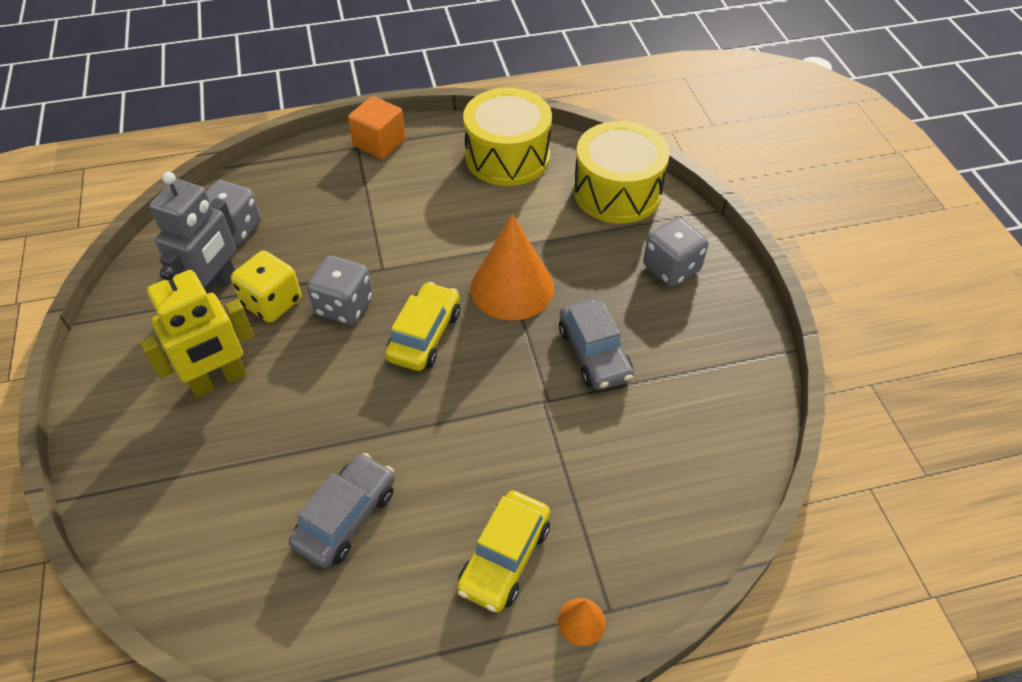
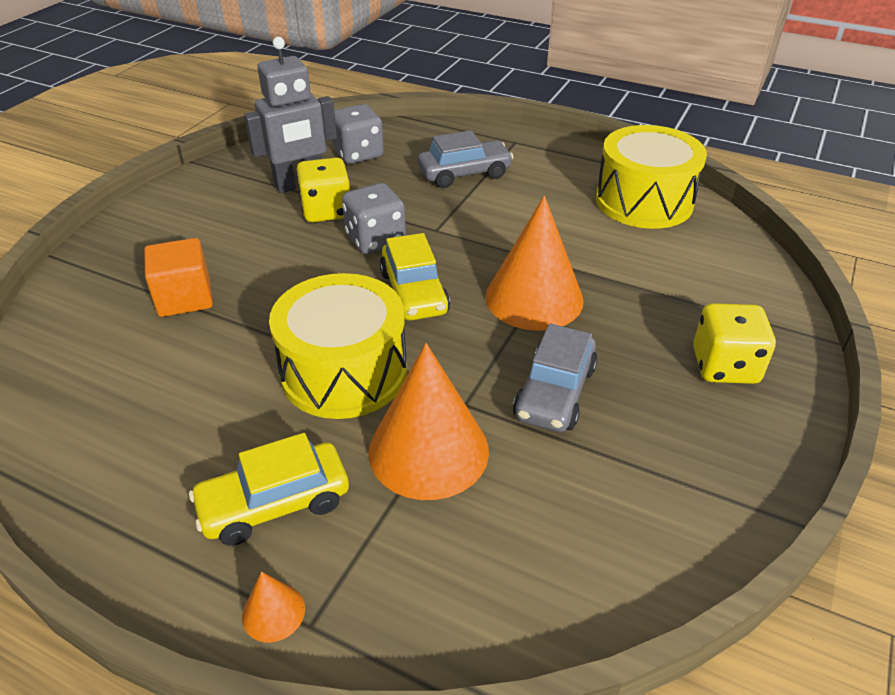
camera: 40 degrees right, 10 degrees down
(219, 380) = (230, 240): yellow robot -> none
(346, 517) = (197, 384): grey car -> grey car (464, 173)
(379, 143) = (536, 146): orange cube -> orange cube (185, 298)
(424, 335) = (414, 293): yellow car -> yellow car turned 105 degrees clockwise
(560, 449) = (428, 450): none -> orange cone
(617, 192) = (731, 275): yellow drum -> yellow drum (344, 372)
(671, 268) = (725, 366): grey dice -> yellow dice

